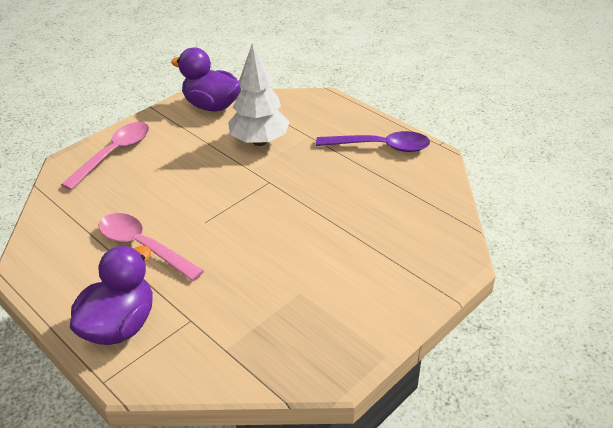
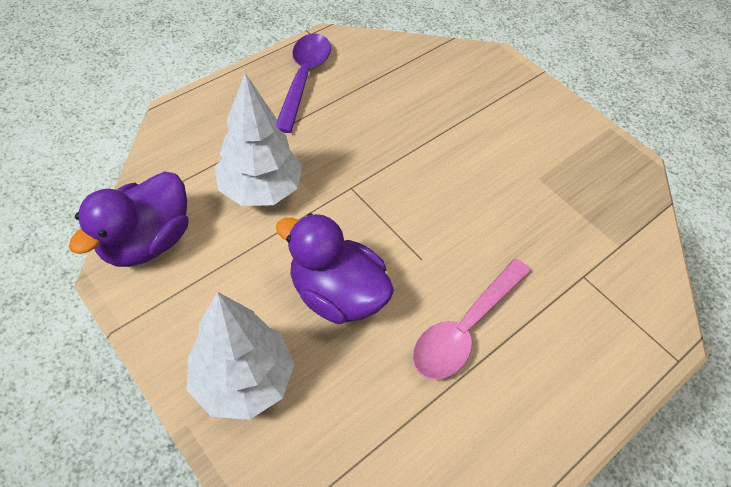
camera: 90 degrees left, 15 degrees up
(114, 154) = (243, 380): pink spoon -> white tree
(120, 325) = (599, 348): purple duck -> purple duck (336, 294)

